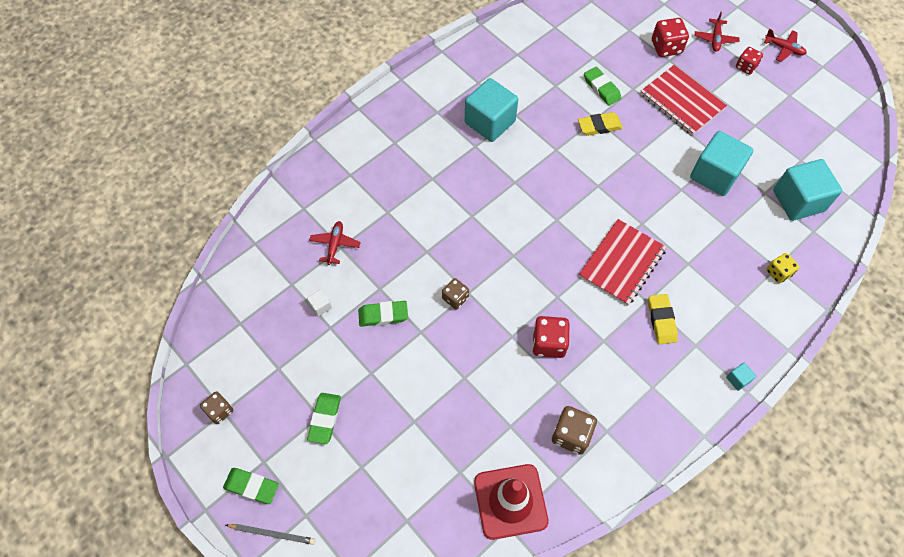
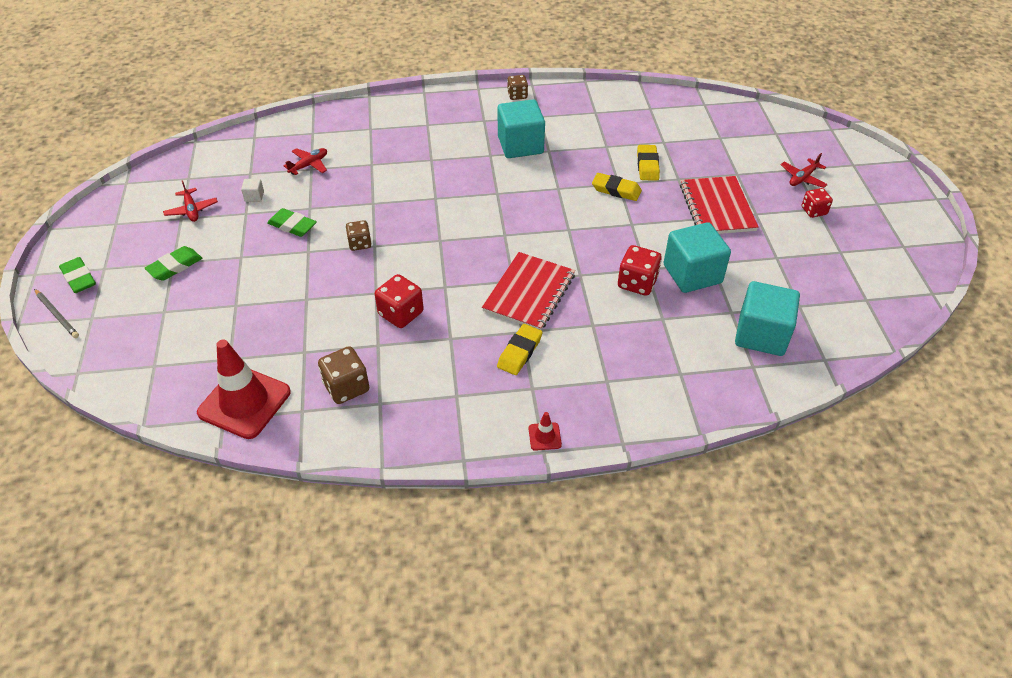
camera: 35 degrees right, 15 degrees down
(220, 411) = (113, 222): brown dice -> brown dice (517, 95)
(601, 88) = (647, 165): green eraser -> yellow eraser
(622, 263) = (529, 293): red notebook -> red notebook turned 45 degrees counterclockwise
(666, 47) = (744, 163): red dice -> red dice (637, 283)
(738, 379) = (544, 436): turquoise cube -> red traffic cone
(778, 273) = (678, 378): yellow dice -> none
(784, 48) = (872, 215): red plane -> red plane (191, 210)

